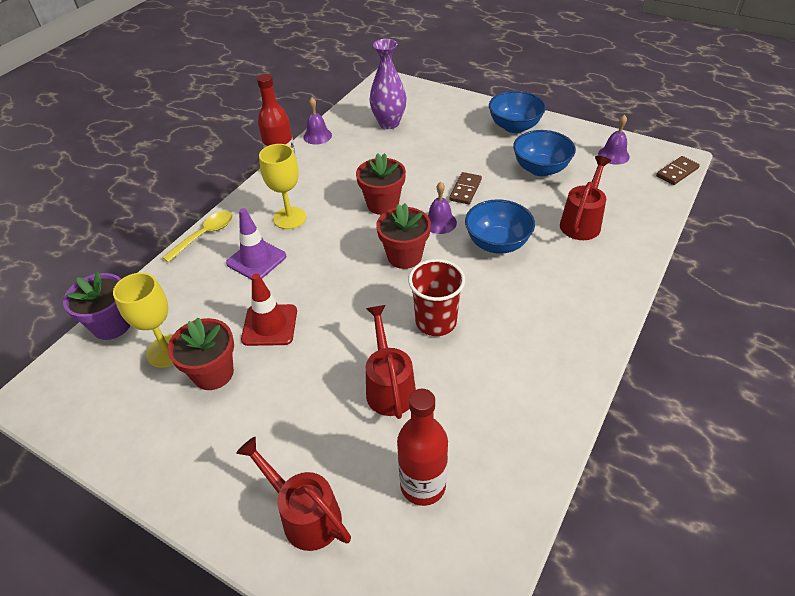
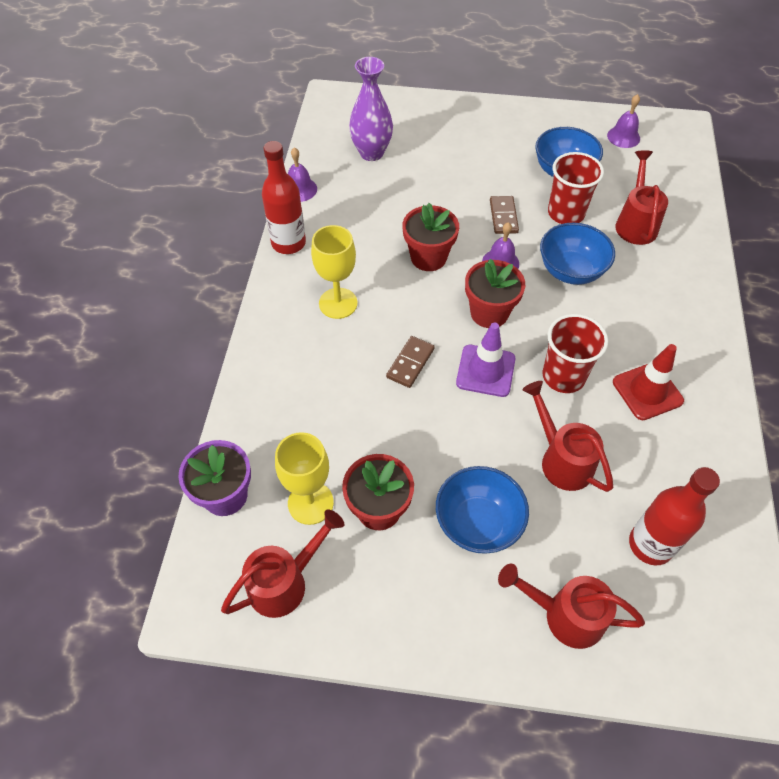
camera: 25 degrees left, 10 degrees up
(106, 401) = (285, 582): none -> red watering can
(205, 235) = (254, 353): yellow spoon -> none
(256, 260) = (335, 365): purple traffic cone -> purple traffic cone (485, 371)
(269, 325) = (401, 435): red traffic cone -> red traffic cone (647, 391)
(514, 127) = (508, 125): blue bowl -> blue bowl (478, 523)
(522, 200) = (566, 213): none -> red cup
(677, 172) = (691, 142): brown domino -> brown domino (410, 363)

